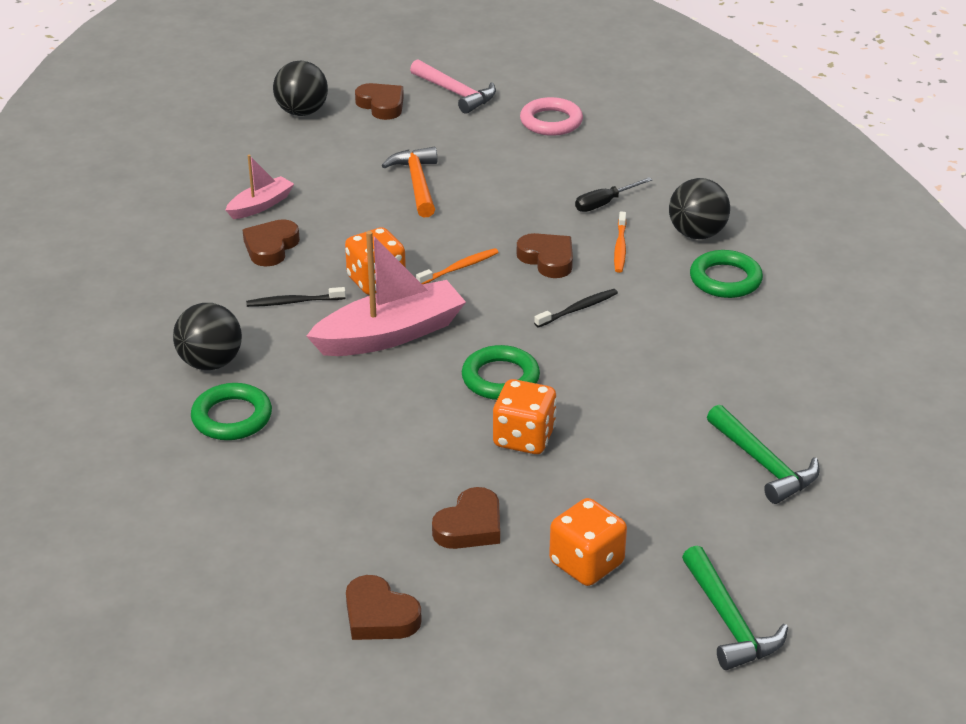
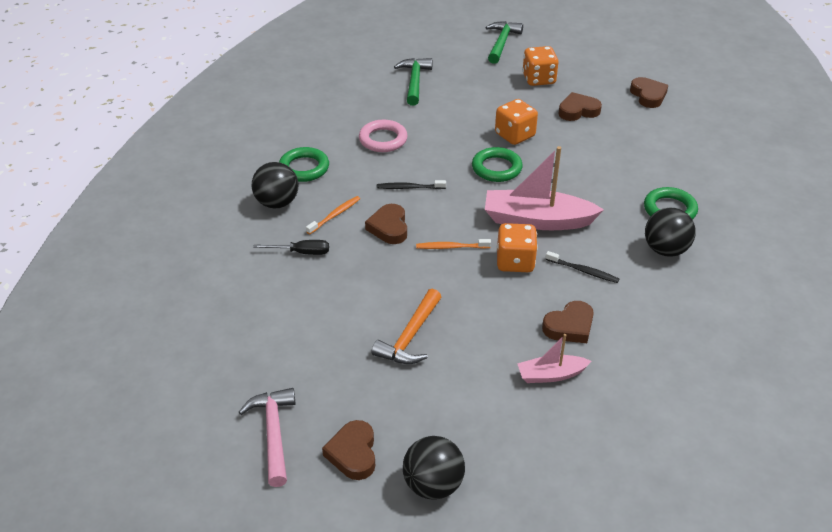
camera: 145 degrees left, 5 degrees up
(551, 122) = (239, 351): pink ring -> pink ring (383, 139)

